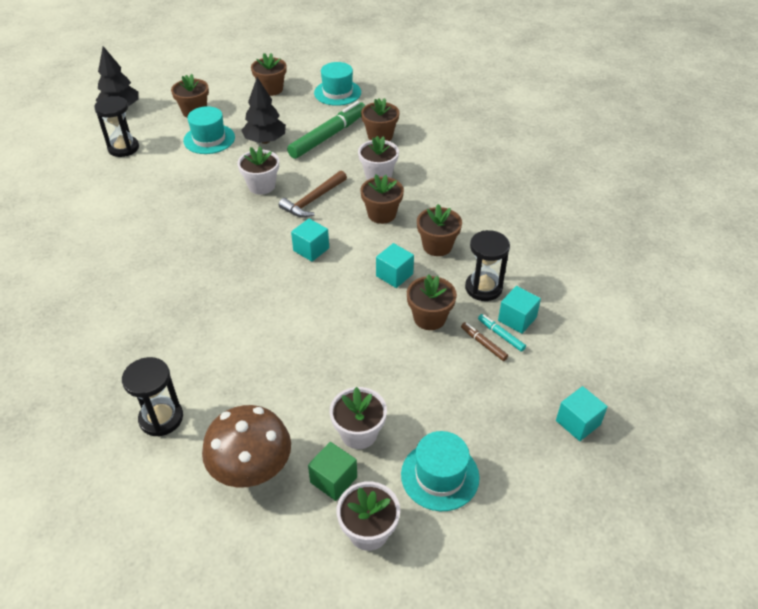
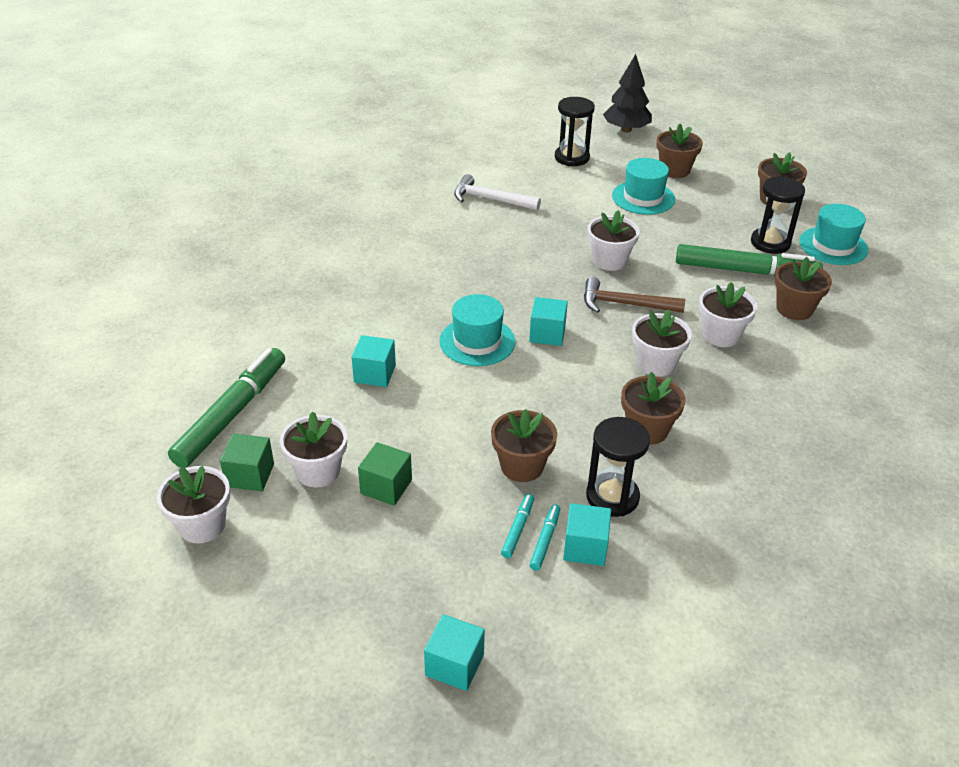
camera: 60 degrees right, 5 degrees down
(127, 210) = (490, 199): none -> white hammer
(161, 418) = (257, 334): black hourglass -> black hourglass (770, 243)
(252, 470) = (231, 415): brown mushroom -> green marker
(265, 140) = (683, 232): black tree -> none
(382, 214) = (656, 364): brown flower pot -> white flower pot
(394, 275) = (565, 412): turquoise cube -> turquoise cube (375, 374)
(401, 398) = (386, 487): none -> green cube
(440, 475) = (299, 557): turquoise hat -> turquoise hat (477, 341)
(483, 344) = (517, 529): brown marker -> turquoise marker

